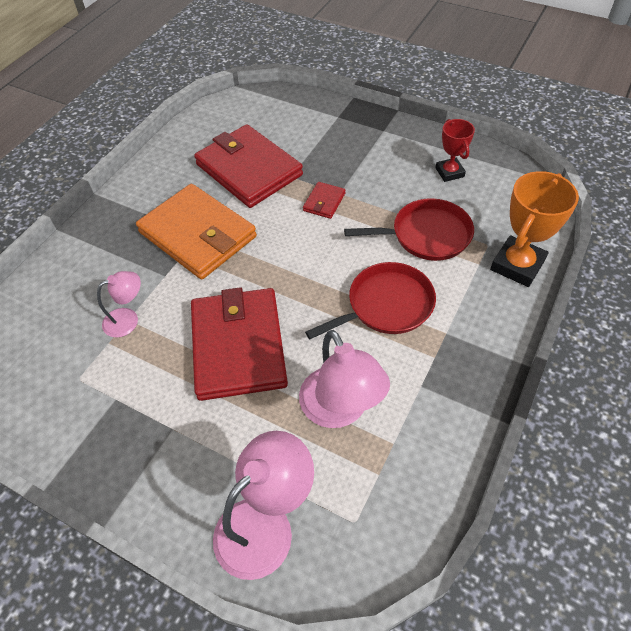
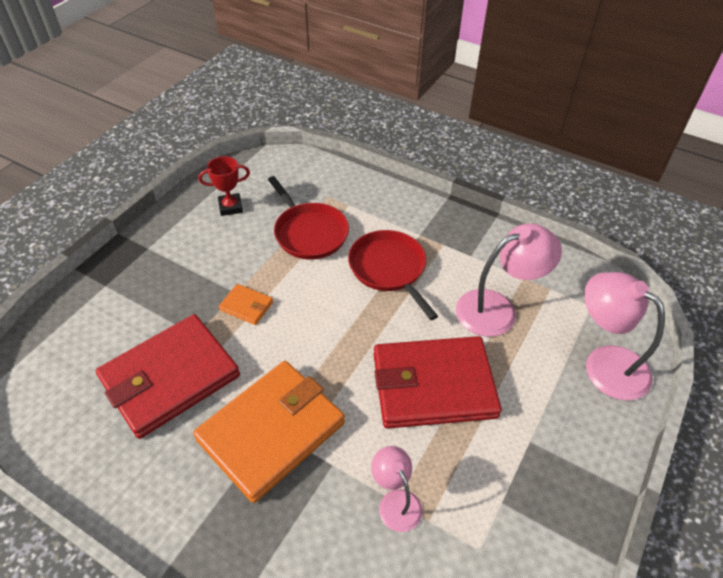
camera: 90 degrees left, 5 degrees down
(324, 202) = (246, 306): red wallet -> orange wallet
(426, 235) = (309, 233): red pan -> red pan turned 150 degrees clockwise
(517, 265) = (353, 184): orange trophy -> none

